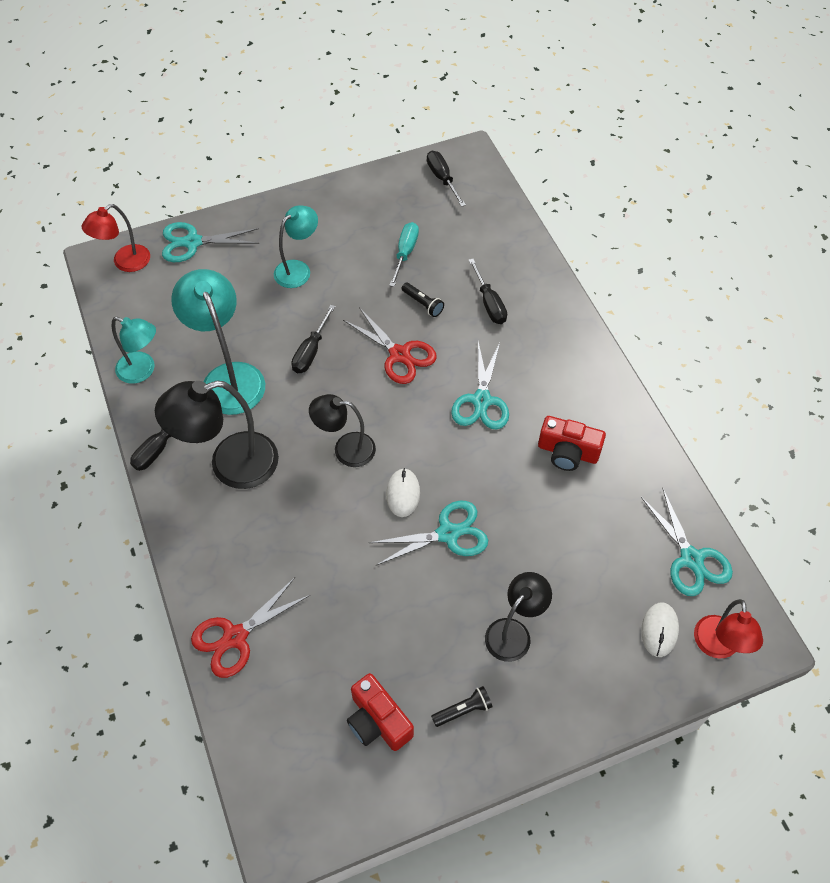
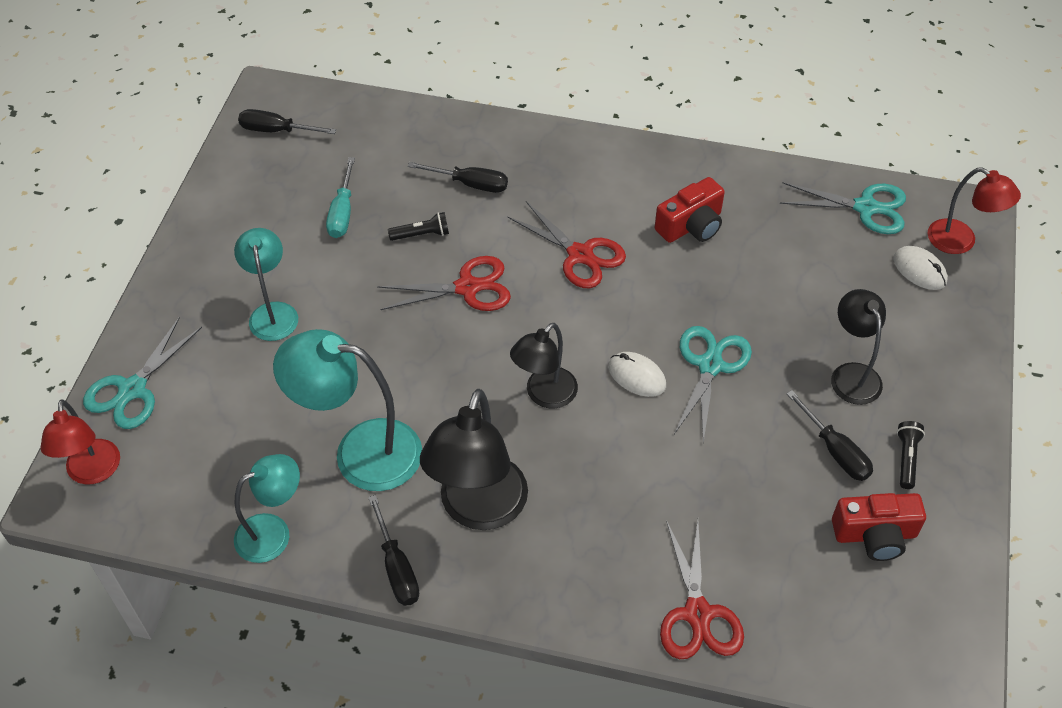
camera: 55 degrees left, 5 degrees down
(311, 351) = (394, 359): black screwdriver -> black screwdriver (835, 451)
(405, 253) = (342, 212): turquoise screwdriver -> turquoise screwdriver turned 135 degrees counterclockwise
(481, 401) = (580, 255): turquoise scissors -> red scissors

